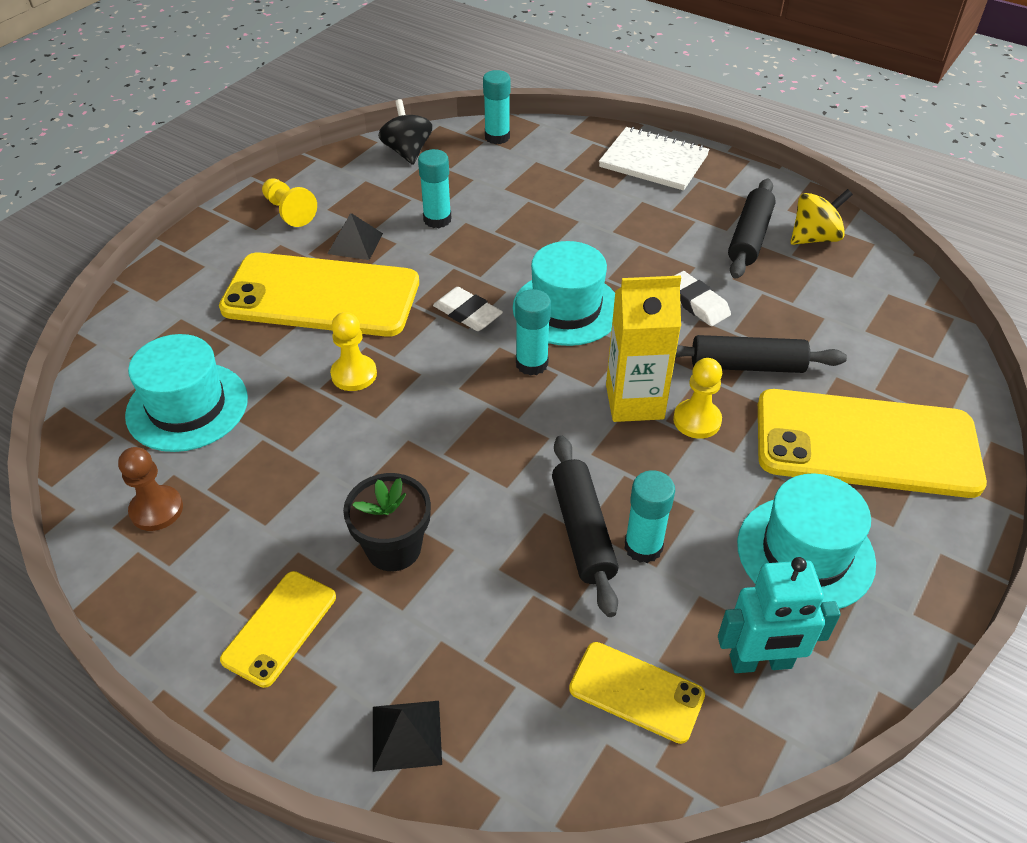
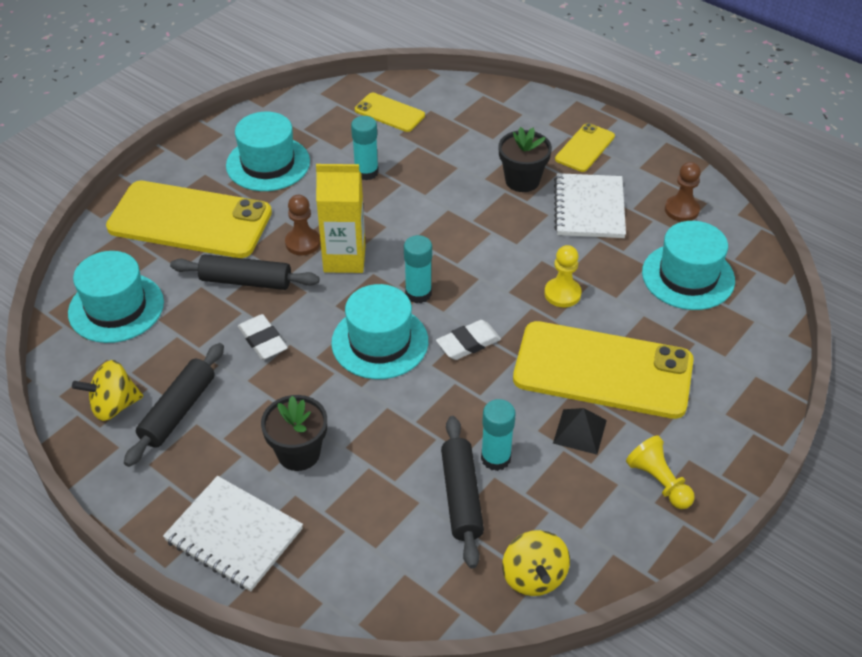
camera: 175 degrees left, 0 degrees up
(296, 503) = (589, 208): none -> white notebook
(406, 735) = (510, 105): black pyramid -> none
(407, 152) = (533, 577): black spinning top -> yellow spinning top
(467, 313) = (468, 343): white eraser -> white eraser turned 75 degrees counterclockwise
(497, 137) = (418, 598): turquoise glue stick -> none
(582, 531) = (402, 182): black rolling pin -> black rolling pin (461, 497)
(620, 213) = (298, 453): none -> black flower pot
(697, 420) = (303, 243): yellow pawn -> brown pawn
(760, 662) = (319, 120): turquoise robot -> none
(880, 326) = (116, 307): none -> turquoise hat

